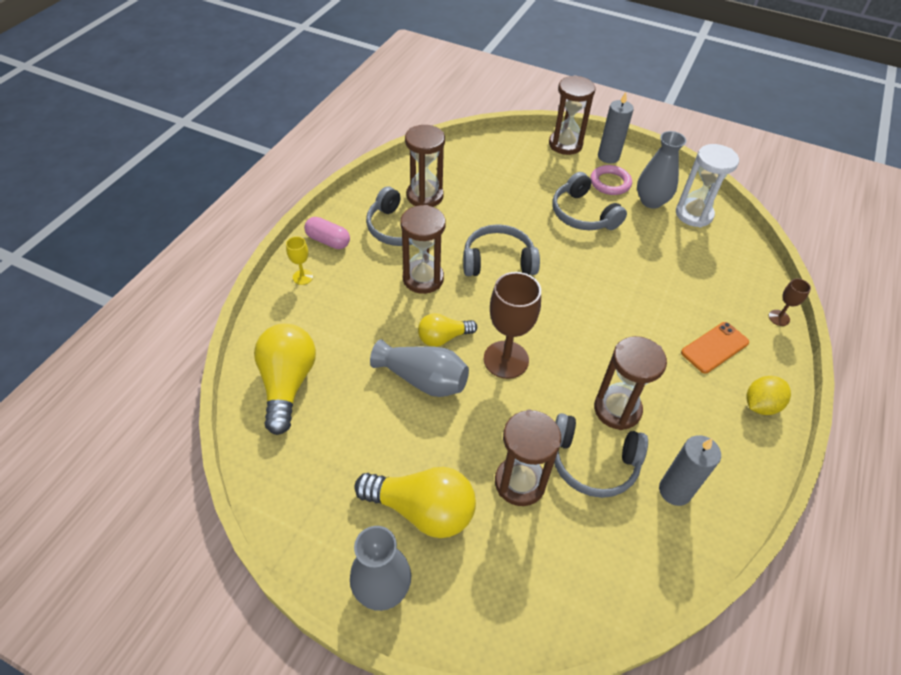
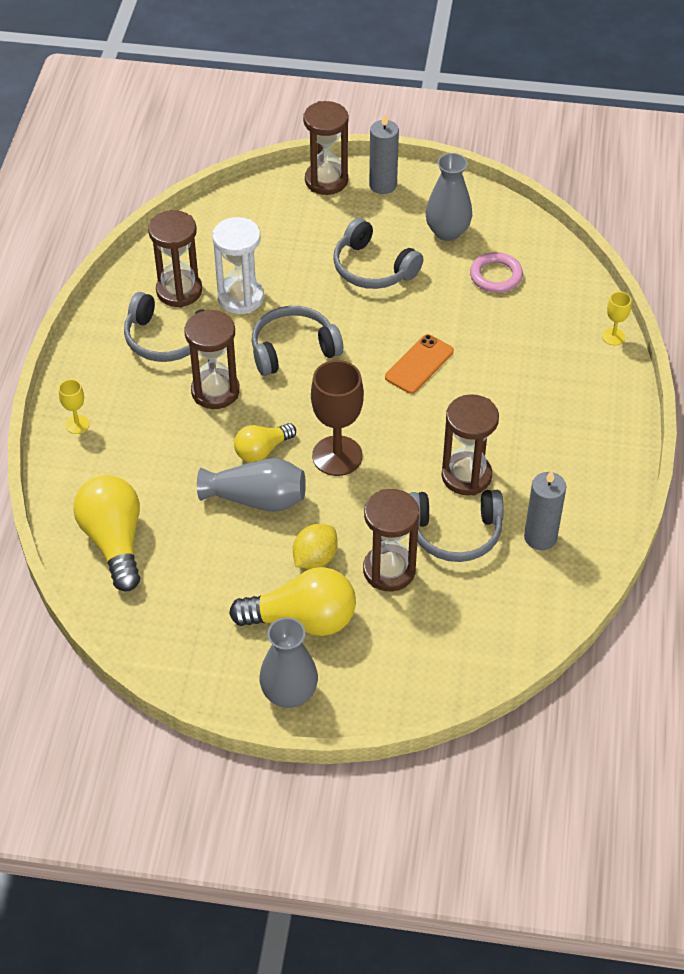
camera: 15 degrees left, 0 degrees up
(328, 241) = (87, 375): pink capsule -> none
(610, 183) = (394, 220): pink ring -> pink ring (496, 276)
(694, 214) = (499, 237): white hourglass -> white hourglass (240, 298)
(714, 347) = (552, 386): orange phone -> orange phone (419, 364)
(760, 405) = (608, 434): yellow lemon -> yellow lemon (315, 558)
(779, 318) = (613, 336): brown goblet -> yellow goblet

